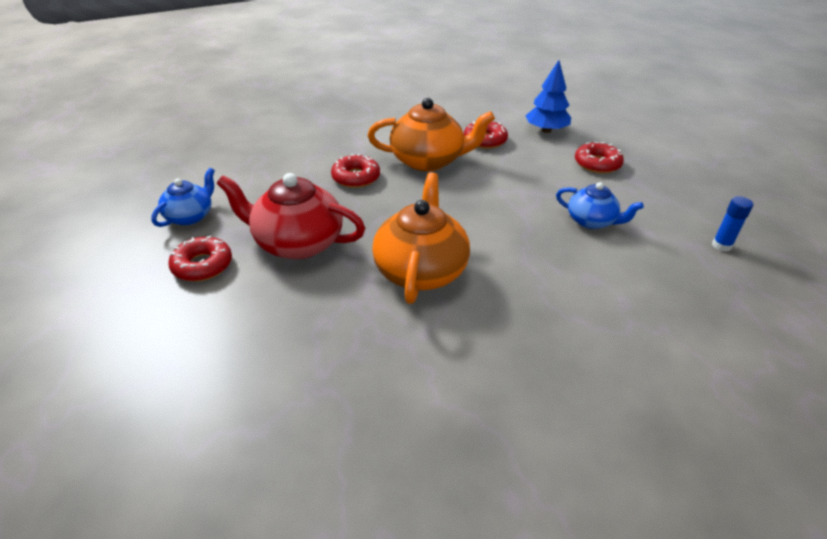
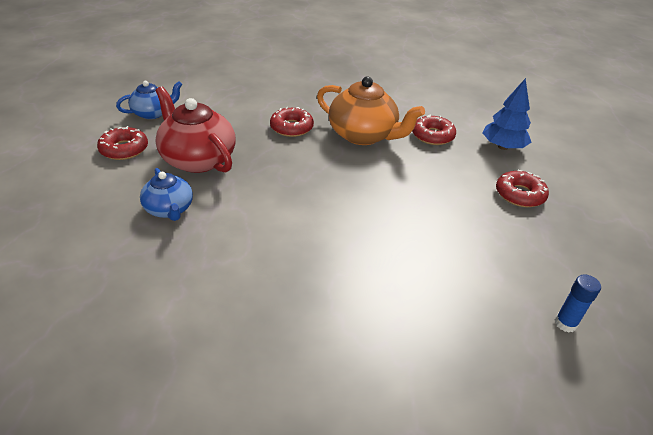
camera: 30 degrees right, 0 degrees up
(421, 270) = (259, 217): orange teapot -> none
(592, 221) = (452, 242): blue teapot -> blue teapot (169, 209)

